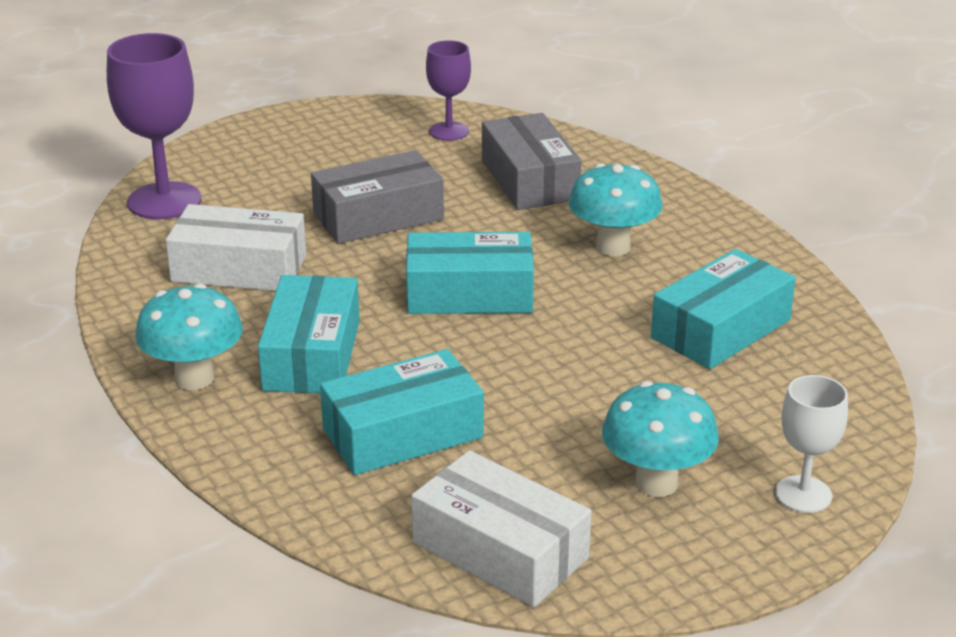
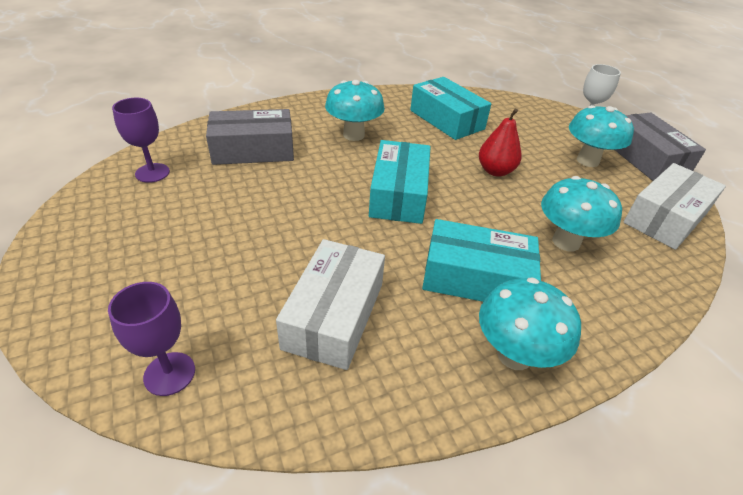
camera: 85 degrees left, 10 degrees up
(164, 201) = (169, 373): purple goblet -> purple goblet, size x0.59
(378, 216) = (274, 223): grey box -> grey box (645, 158)
(402, 433) = (566, 242): turquoise box -> turquoise mushroom
(569, 377) = (495, 171): none -> red pear

